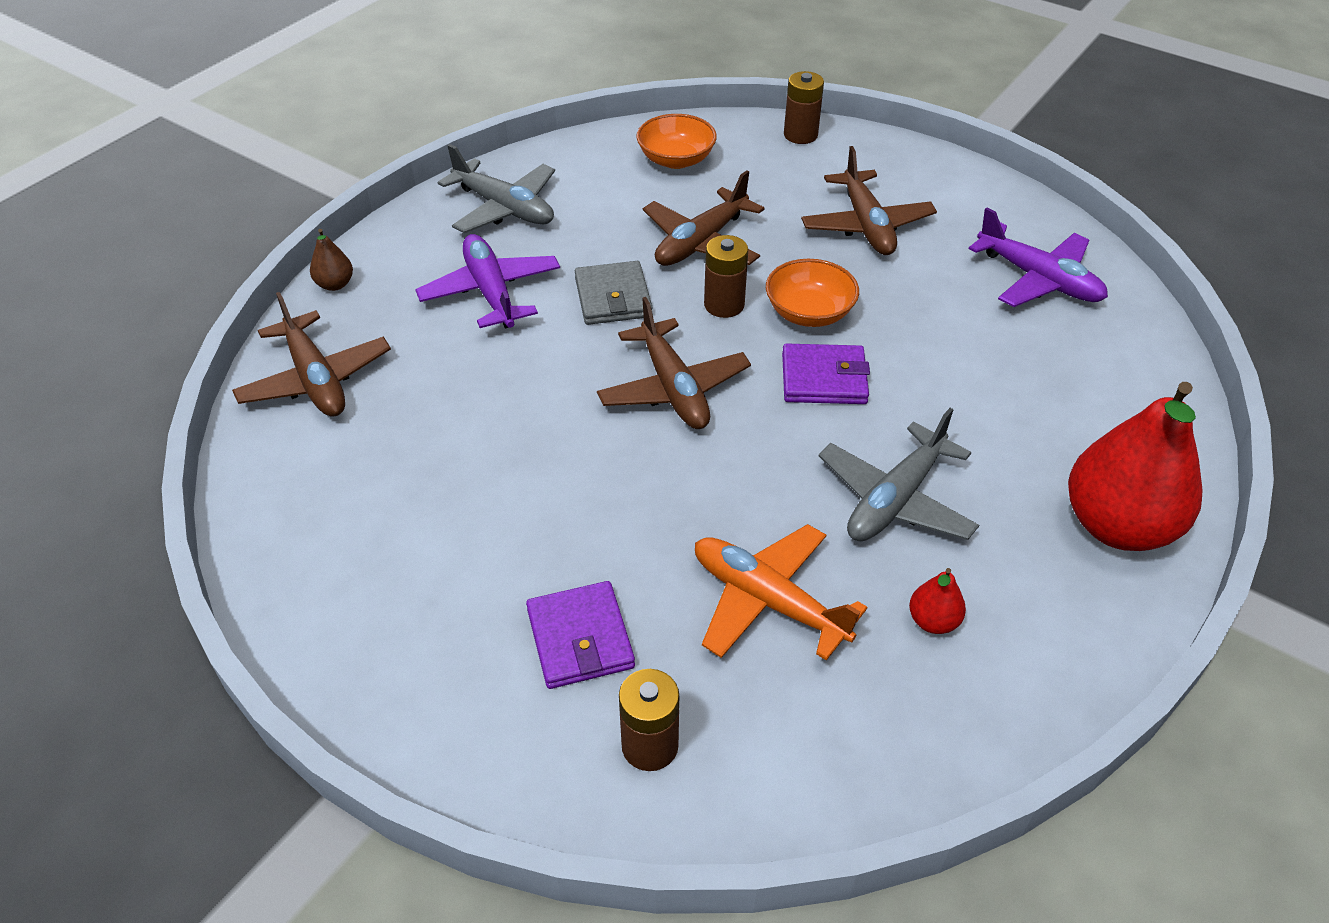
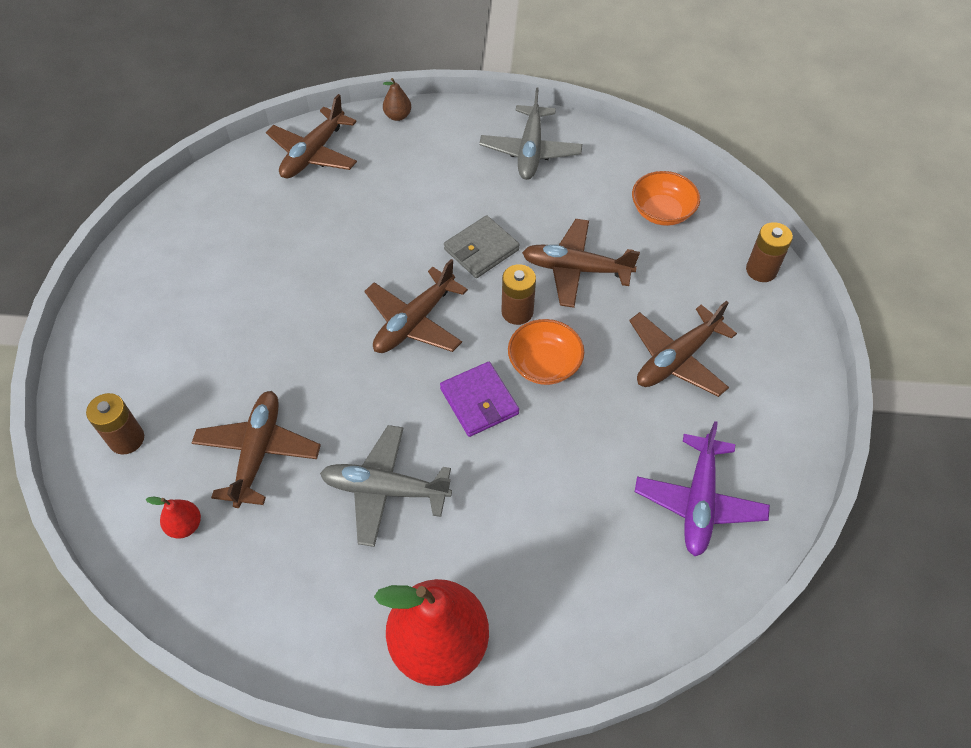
camera: 60 degrees right, 10 degrees up
(491, 292) = (442, 188): purple plane -> none
(580, 638) = (185, 372): purple wallet -> none
(767, 601) = (258, 452): orange plane -> brown plane
(933, 621) = (287, 551): red pear -> red pear (185, 525)

